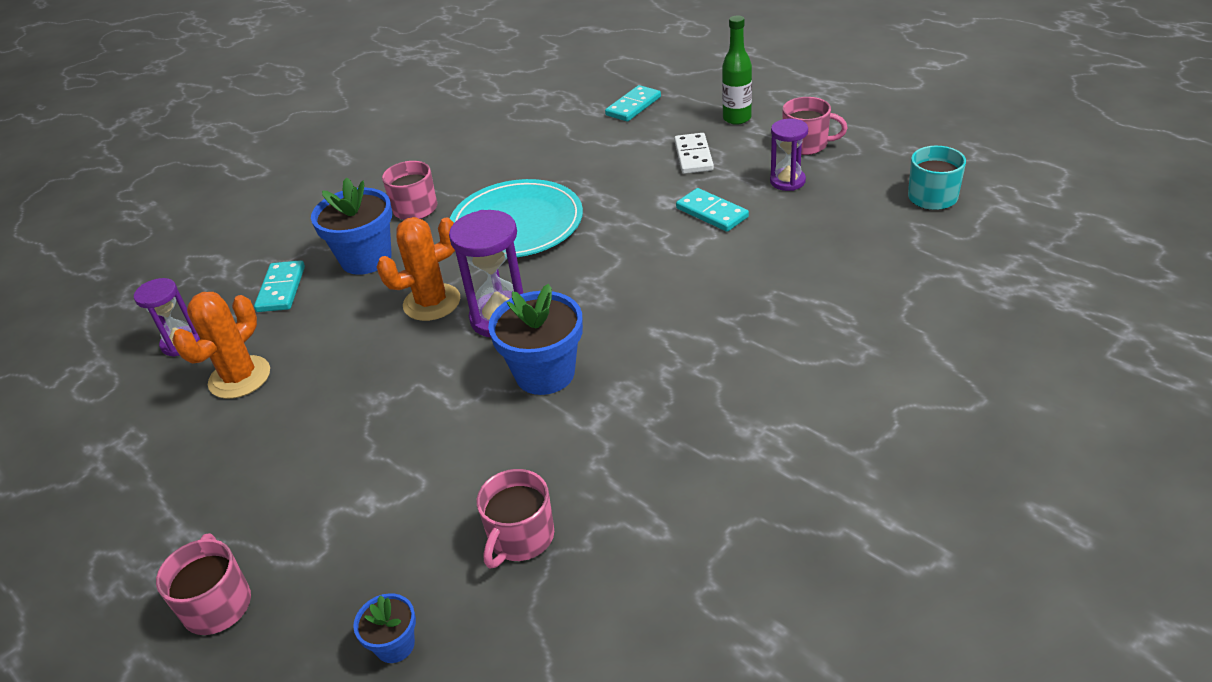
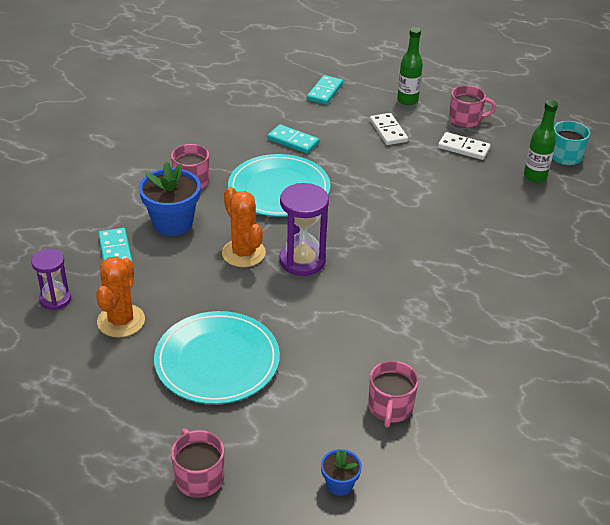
camera: 20 degrees left, 0 degrees up
(326, 442) = (217, 361): none -> turquoise plate
(432, 302) = (243, 253): orange cactus -> orange cactus turned 75 degrees counterclockwise
(545, 373) = (354, 298): blue flower pot -> none
(712, 213) = (420, 174): turquoise domino -> turquoise domino (293, 141)
(787, 181) = (463, 148): purple hourglass -> white domino
(875, 223) = (535, 176): none -> green bottle

